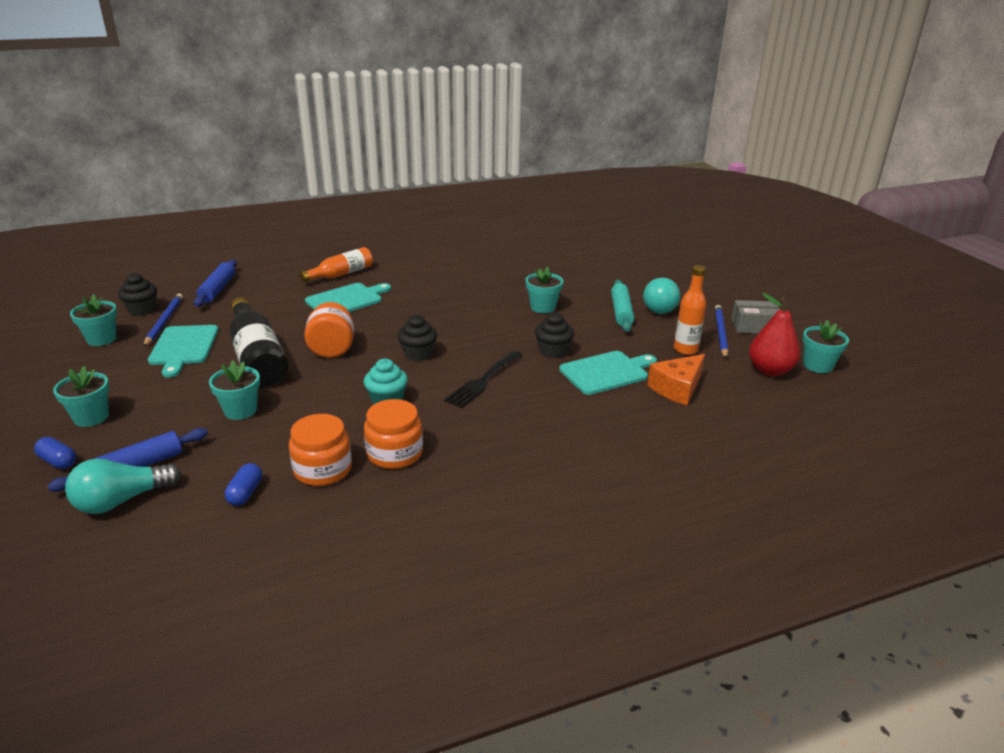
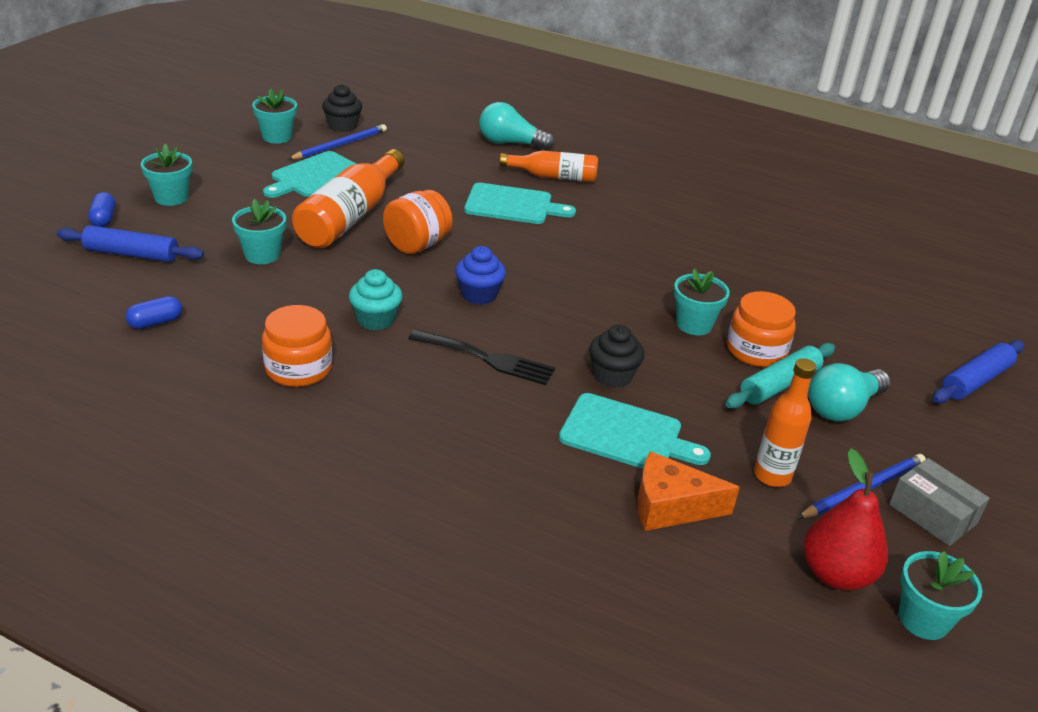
camera: 45 degrees right, 5 degrees up
(122, 500) = (87, 273): turquoise light bulb -> turquoise light bulb (510, 143)
(217, 289) = (426, 137): blue rolling pin -> blue rolling pin (975, 381)
(257, 357) = (350, 216): black bottle -> orange bottle
(323, 469) = (230, 343): orange jar -> orange jar (756, 350)
(418, 354) = (479, 294): black cupcake -> blue cupcake
(483, 381) = (487, 358): black fork -> black fork turned 150 degrees counterclockwise

